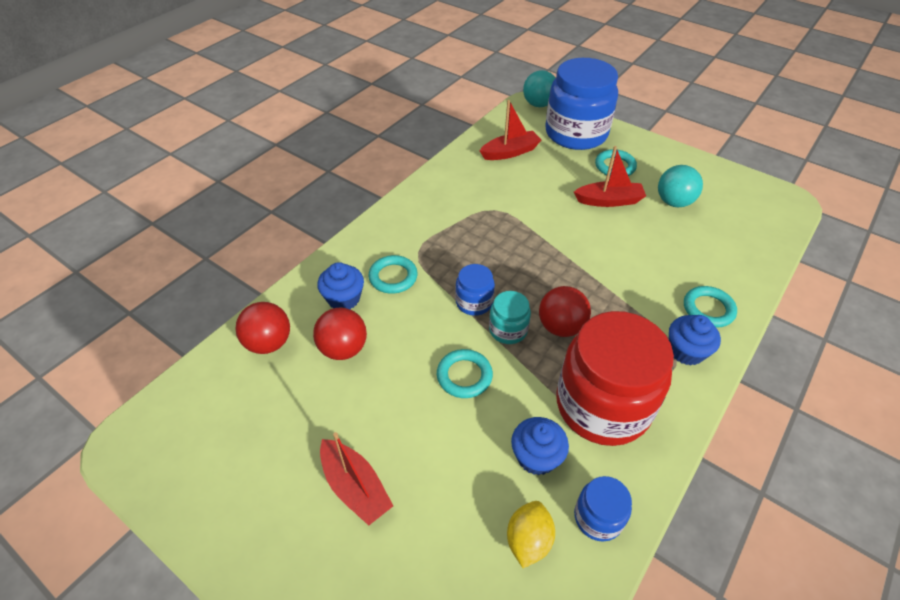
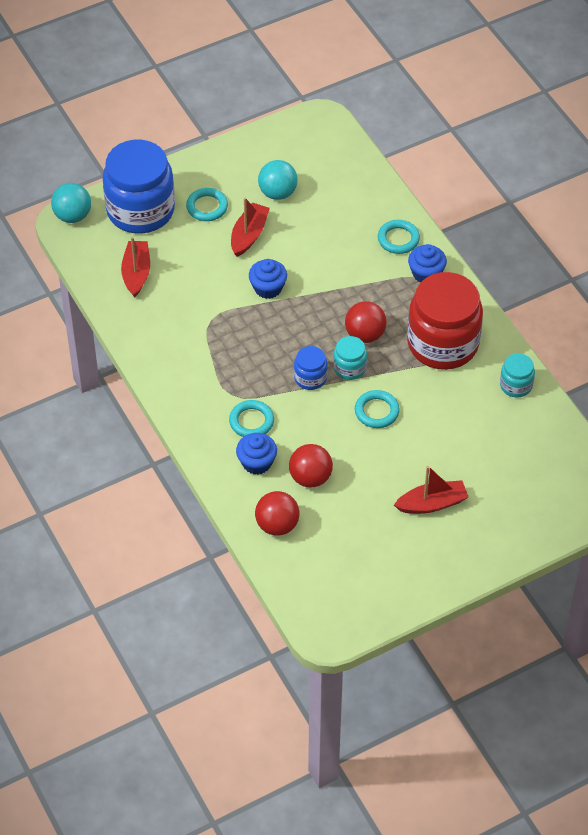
camera: 65 degrees left, 5 degrees up
(528, 540) = (512, 426): yellow lemon -> none
(536, 457) = (461, 397): blue cupcake -> blue cupcake (268, 288)
(598, 517) = (516, 385): blue jar -> turquoise jar

